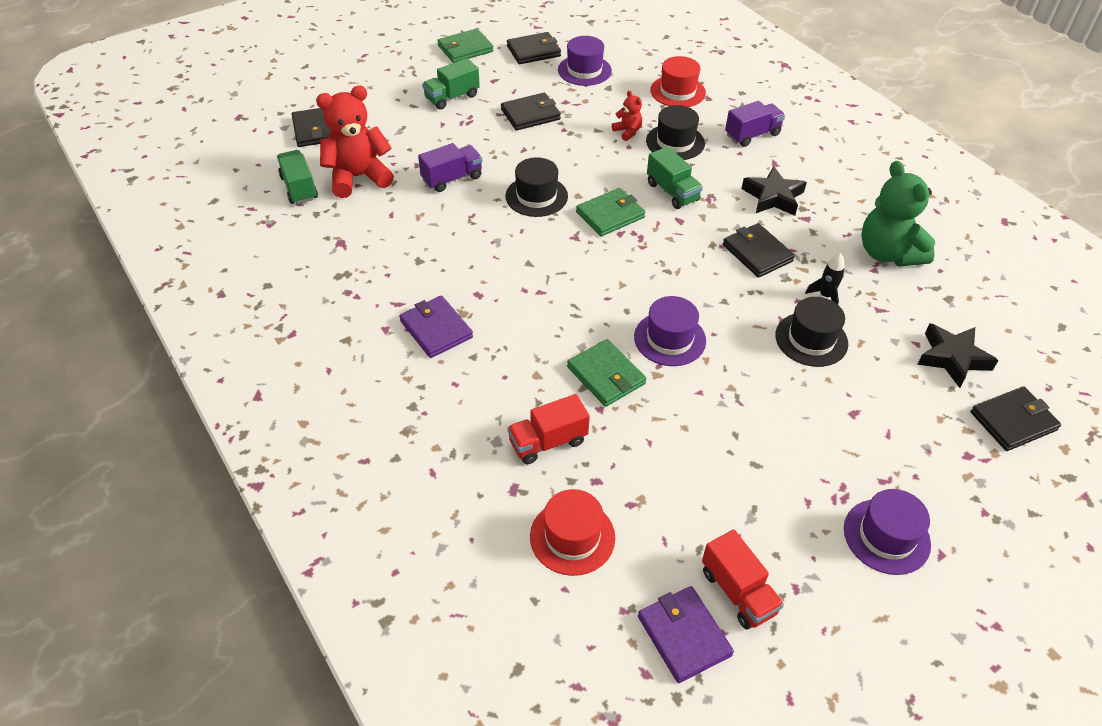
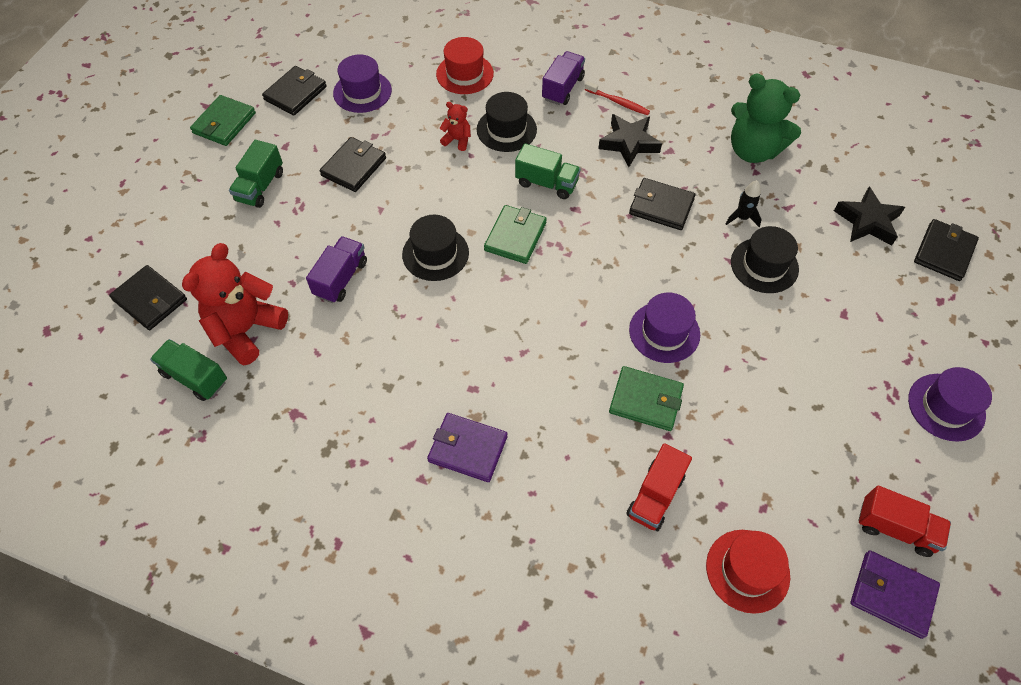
camera: 35 degrees left, 10 degrees up
(793, 165) = (618, 102): none -> red toothbrush

